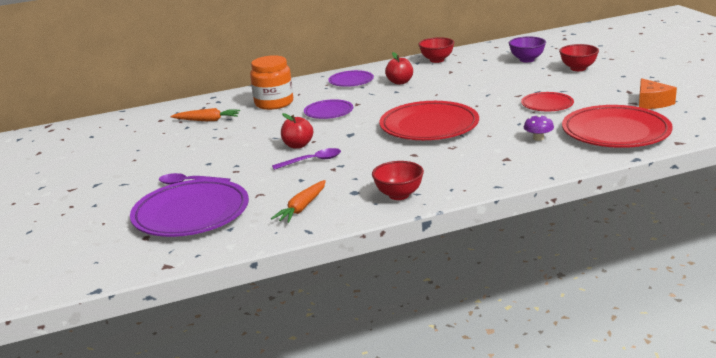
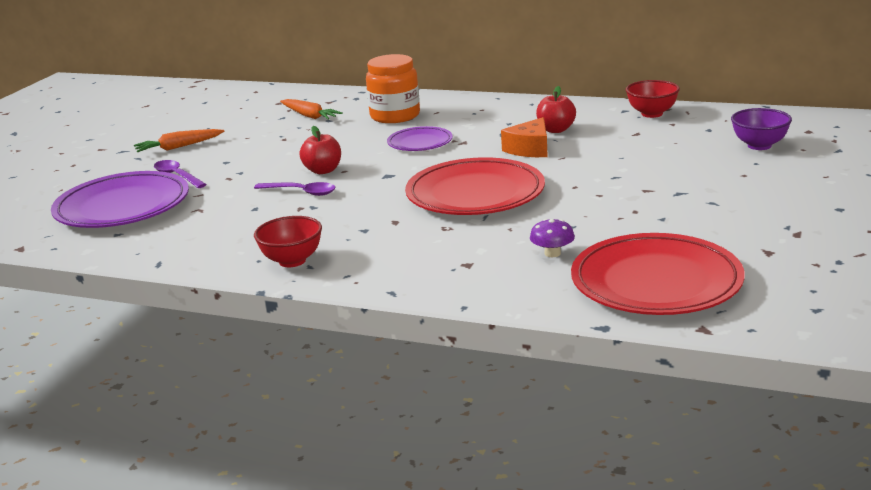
camera: 40 degrees right, 0 degrees up
(302, 208) = (199, 238): orange carrot -> orange carrot (178, 147)
(351, 81) = (511, 113): purple plate -> none
(547, 105) = (654, 214): red plate -> none
(578, 68) = (799, 178): red bowl -> none
(652, 102) = (793, 260): orange cheese -> orange cheese (530, 149)

